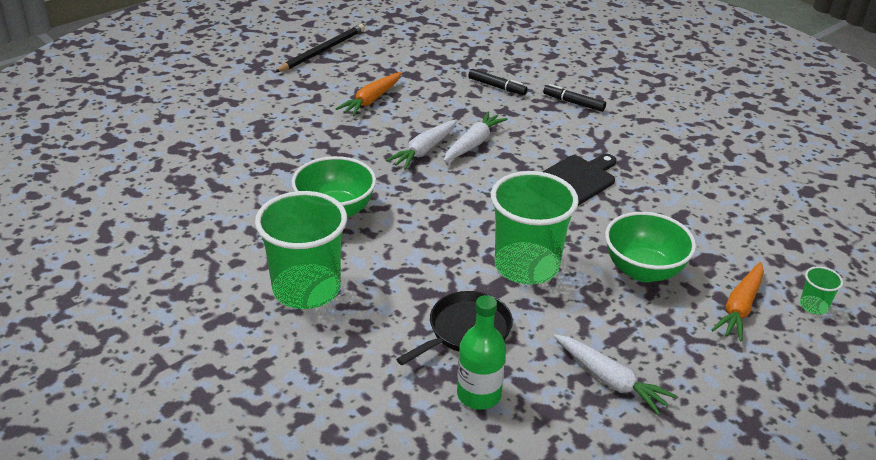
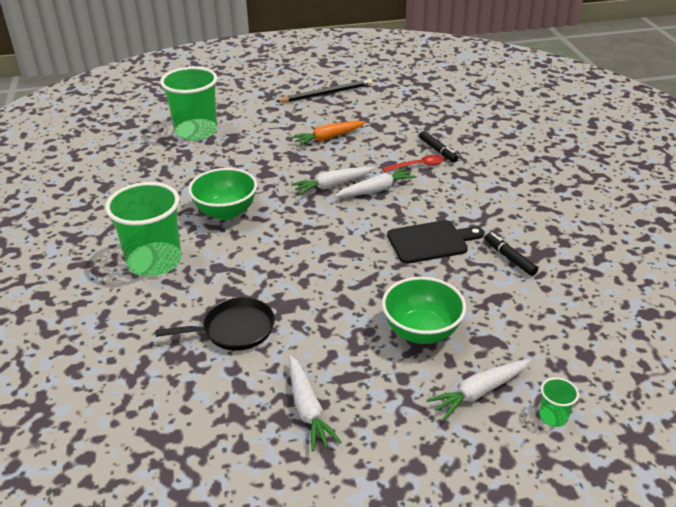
camera: 30 degrees right, 0 degrees up
(479, 394) = (198, 380): green bottle -> none
(492, 107) = (418, 166): none -> red spoon
(526, 266) = (327, 296): green cup -> green cup (196, 131)
(574, 103) = (492, 179): black marker -> black marker (510, 258)
(740, 308) = (479, 392): orange carrot -> white carrot

